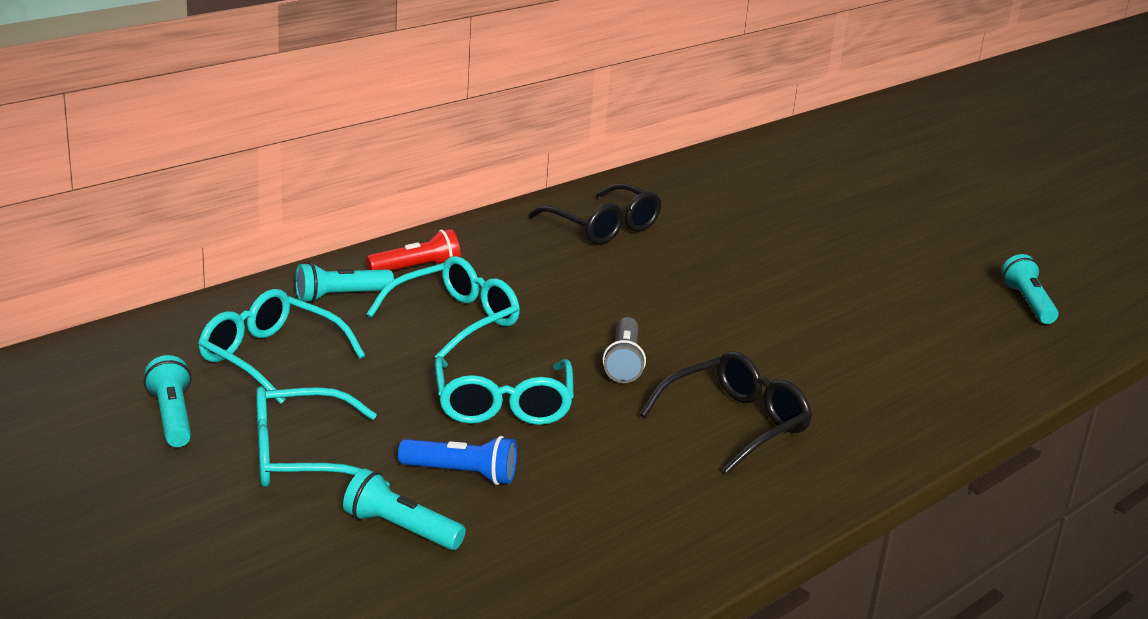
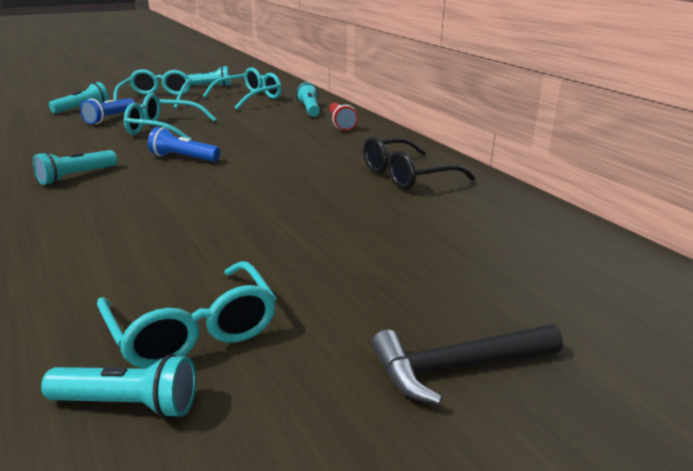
camera: 105 degrees right, 0 degrees up
(455, 320) = (268, 127): turquoise glasses -> turquoise glasses (193, 330)
(623, 362) = (183, 158): grey flashlight -> blue flashlight
(735, 424) = (76, 176): black glasses -> turquoise flashlight
(905, 217) = (457, 367): none -> black hammer

